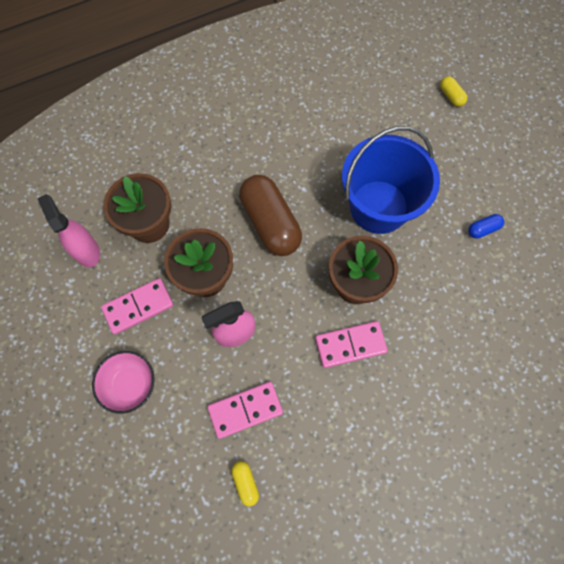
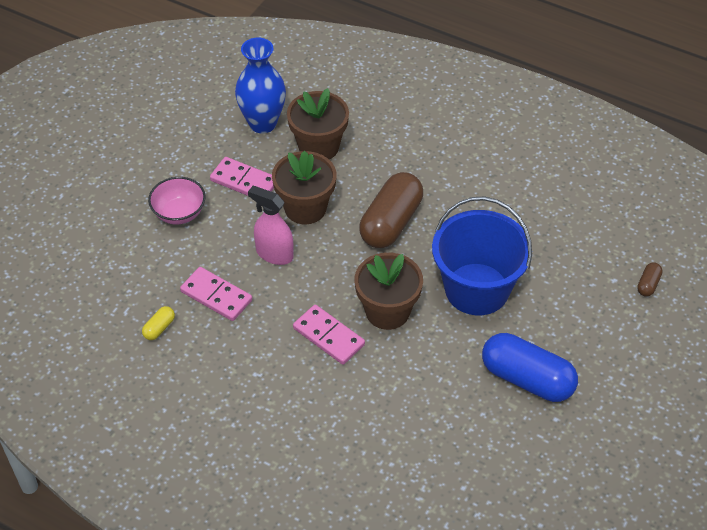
camera: 55 degrees right, 20 degrees down
(86, 251) = (262, 123): pink spray bottle -> blue vase
(451, 96) = (648, 284): yellow capsule -> brown capsule
(483, 229) = (527, 379): blue capsule -> blue capsule, size x2.36

